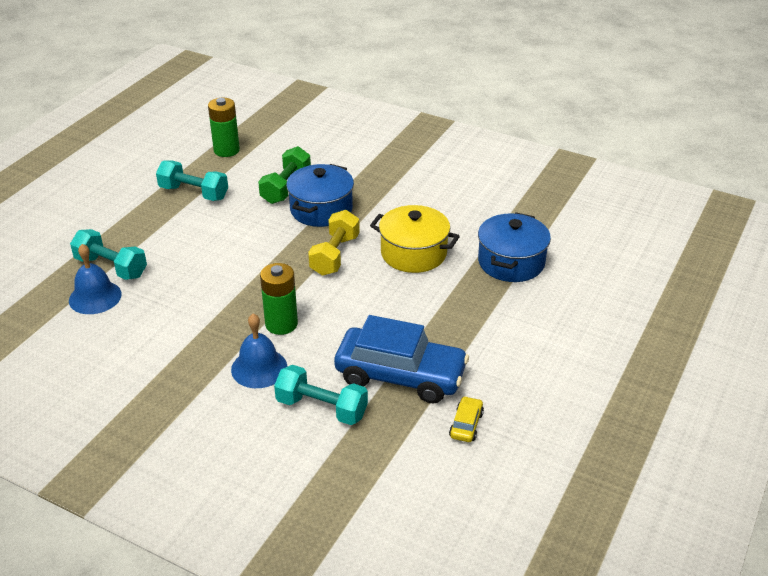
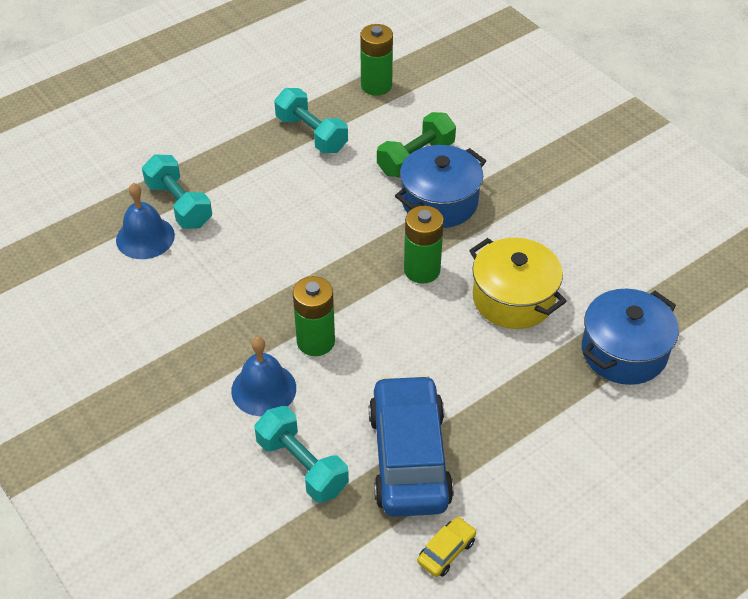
camera: 25 degrees right, 10 degrees up
(335, 255) = (422, 270): yellow dumbbell -> green battery
(400, 375) = (409, 457): blue car -> blue car turned 135 degrees counterclockwise

